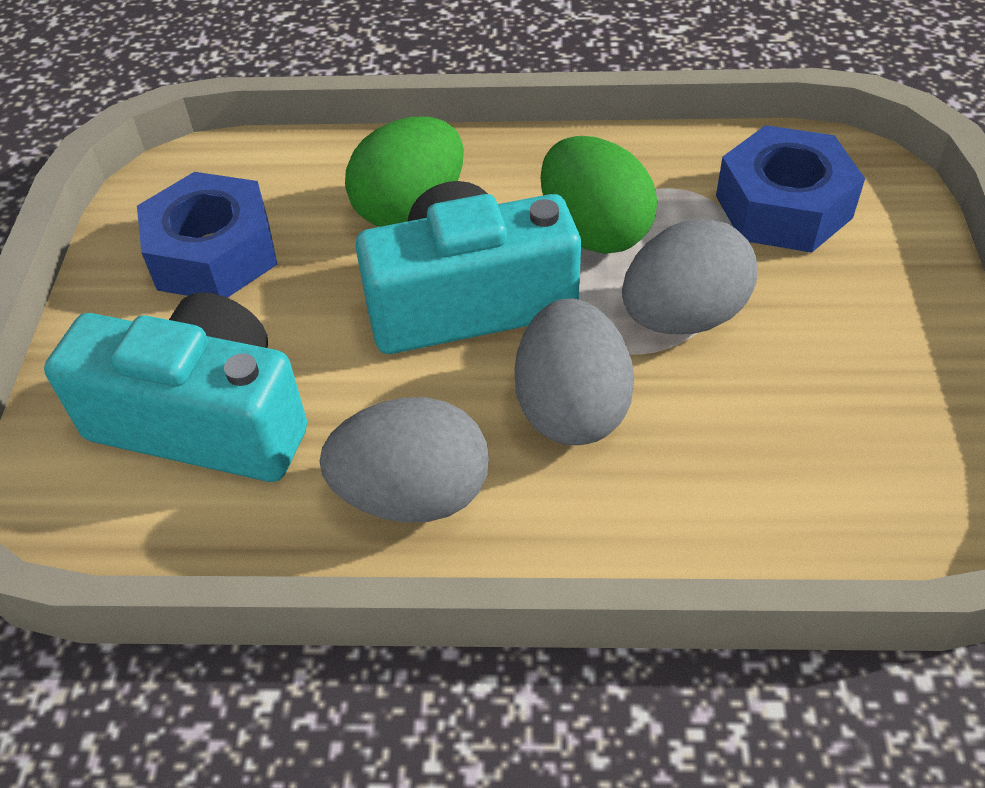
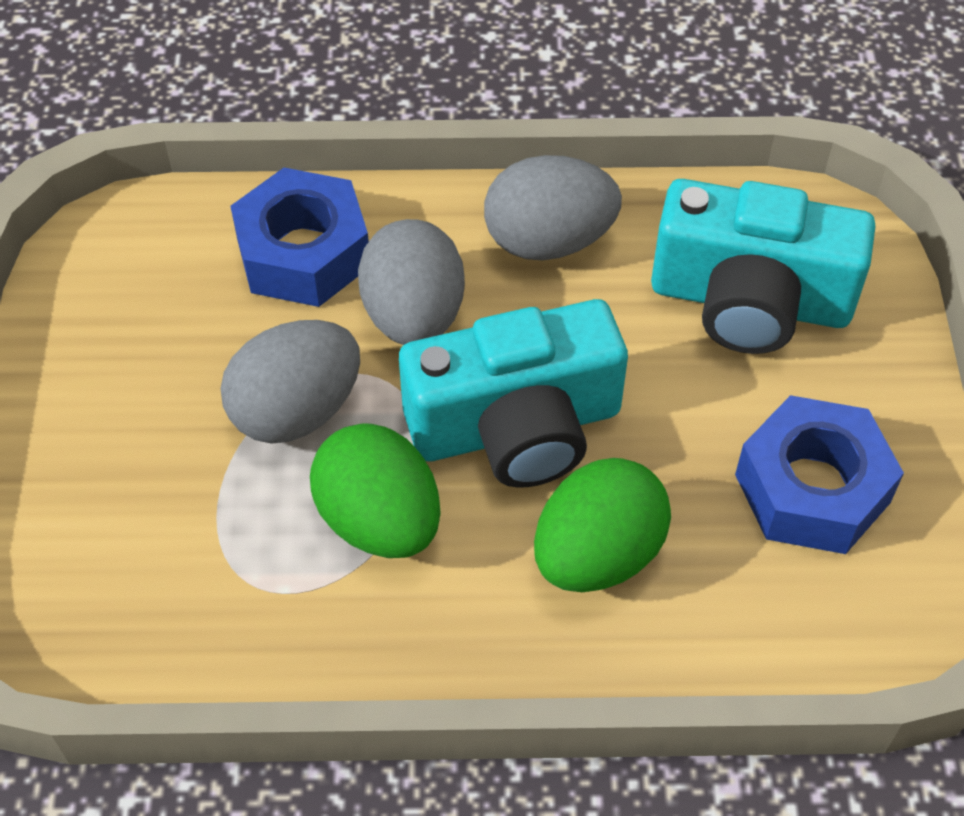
camera: 175 degrees right, 5 degrees up
(783, 207) = (155, 558): blue nut -> blue nut (303, 253)

